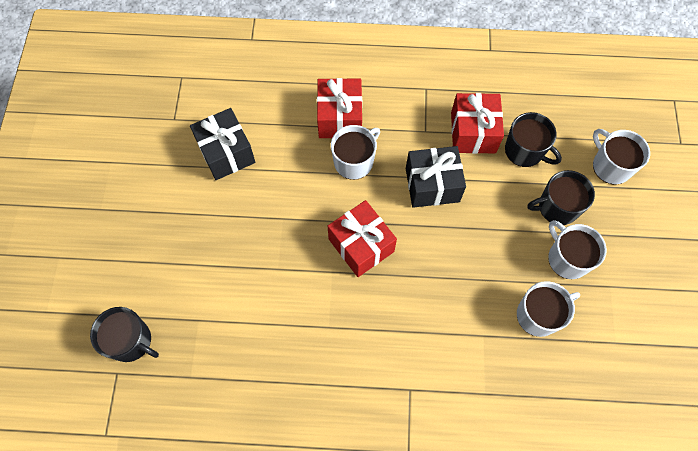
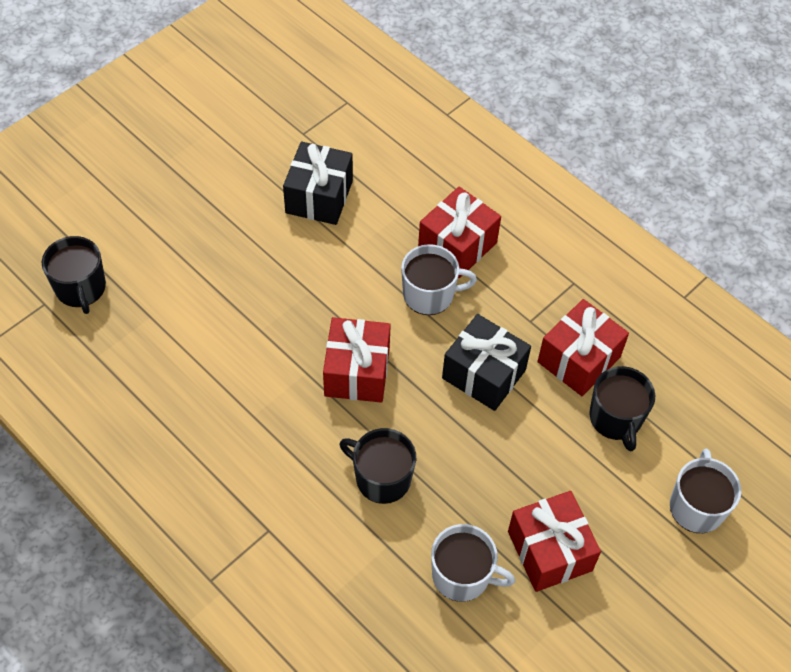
camera: 40 degrees right, 10 degrees down
(557, 207) = (592, 496): black mug -> black mug (381, 478)
(567, 258) = (549, 551): white mug -> red gift

